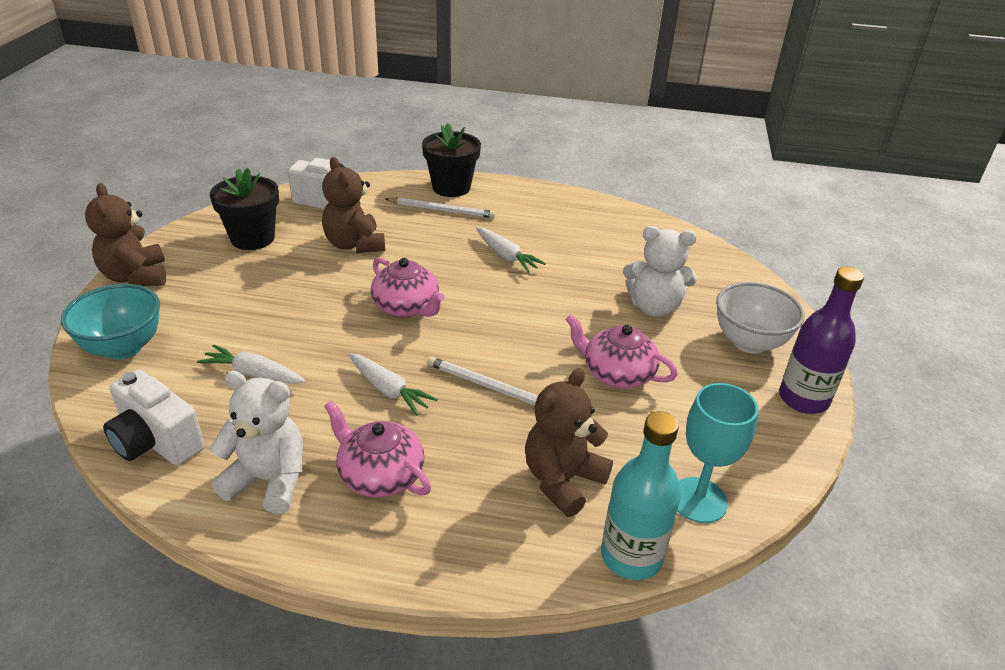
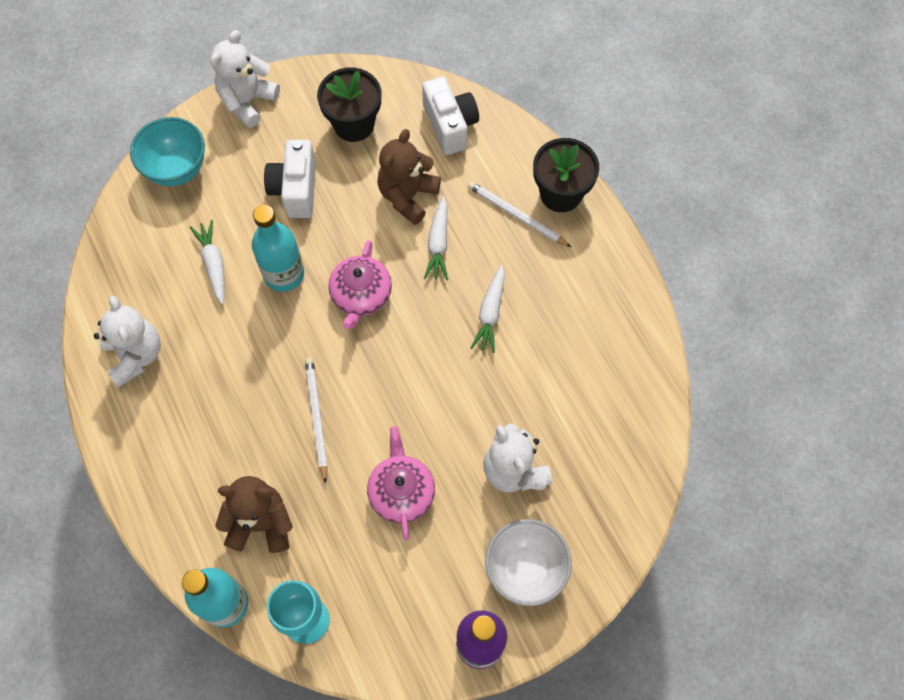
camera: 55 degrees right, 30 degrees up
(136, 277) = (247, 101): brown teddy bear -> white teddy bear
(156, 442) = (118, 268): white camera -> white camera (295, 189)
(327, 337) = (284, 274): none -> turquoise bottle
(380, 474) = (185, 412): pink teapot -> none
(388, 390) = (262, 355): white carrot -> white carrot (438, 243)
(442, 210) = (516, 215): white pencil -> white pencil turned 150 degrees clockwise

